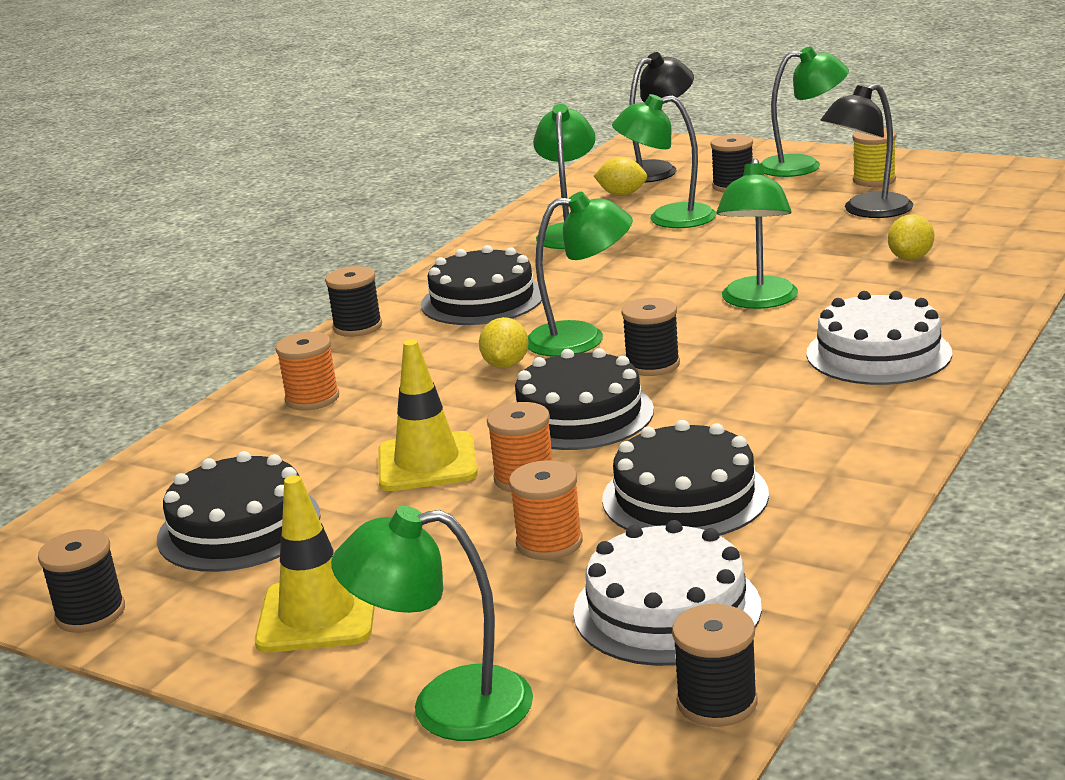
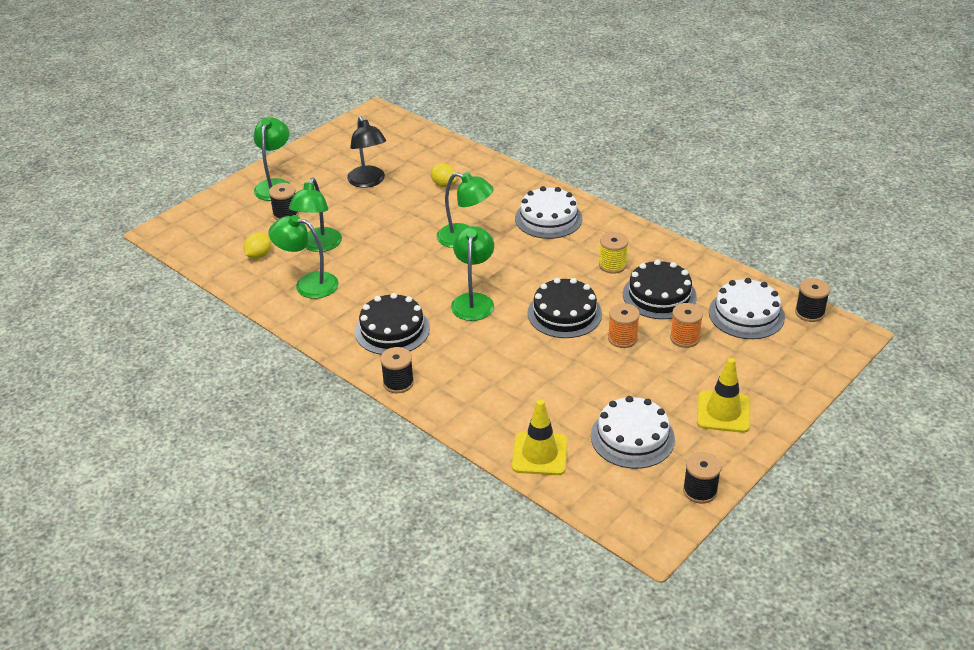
camera: 80 degrees left, 15 degrees up
(239, 527) = (632, 437): black cake -> white cake
(312, 399) = (492, 406): orange spool -> none
(427, 463) = (592, 368): yellow traffic cone -> yellow traffic cone (540, 454)
(446, 706) = (799, 379): green lamp -> none
(506, 365) = (491, 330): yellow lemon -> none
(652, 365) = (521, 283): black spool -> none
(657, 170) = (225, 235): black lamp -> none
(874, 180) = (323, 169): yellow spool -> yellow spool (612, 265)

